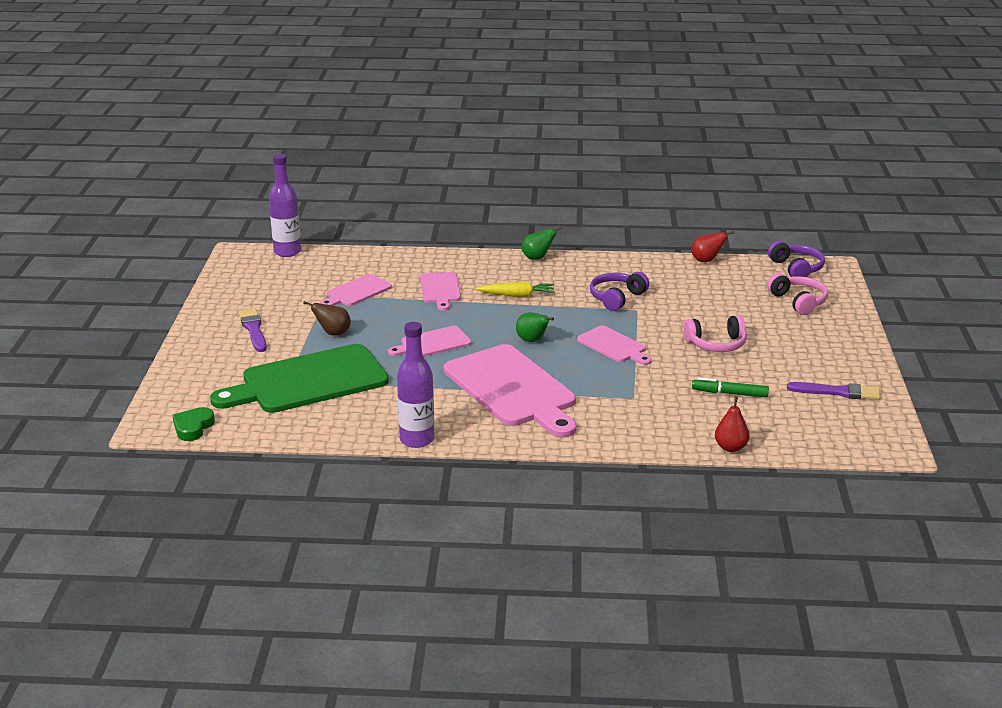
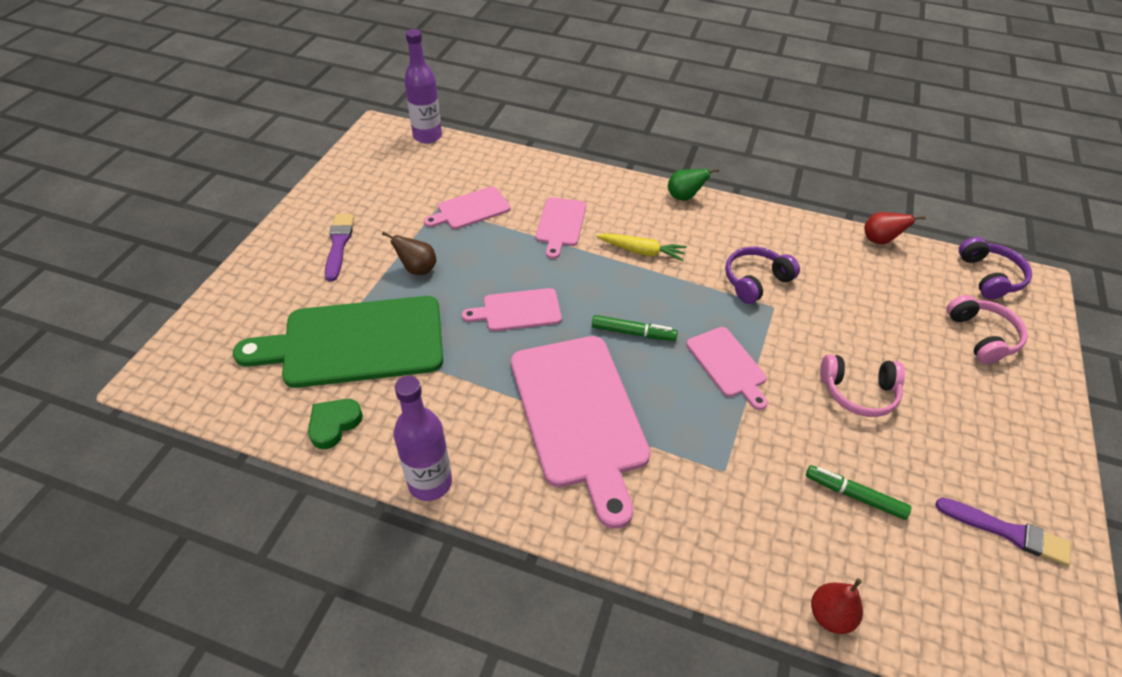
camera: 15 degrees right, 20 degrees up
(193, 427) = (195, 391): green heart -> green heart (334, 424)
(532, 341) = (633, 333): green pear -> green marker

